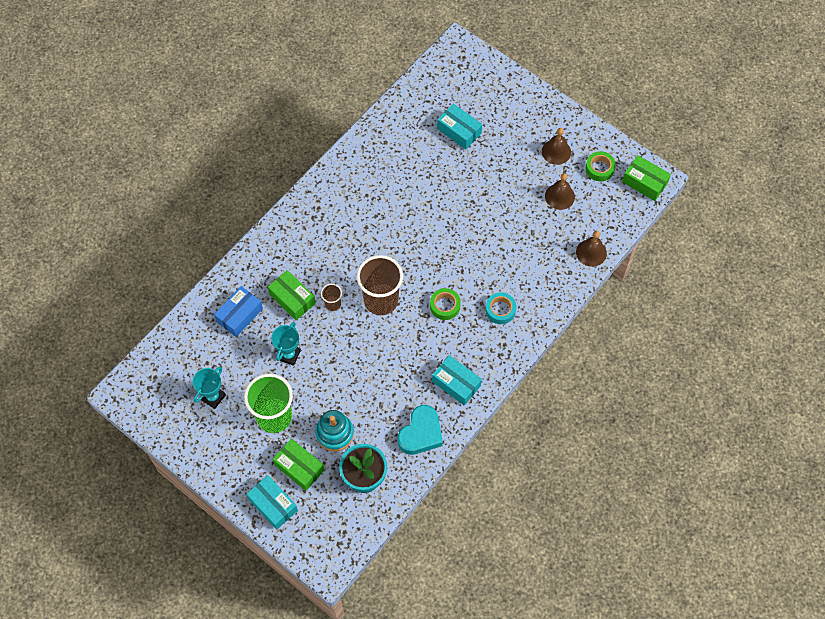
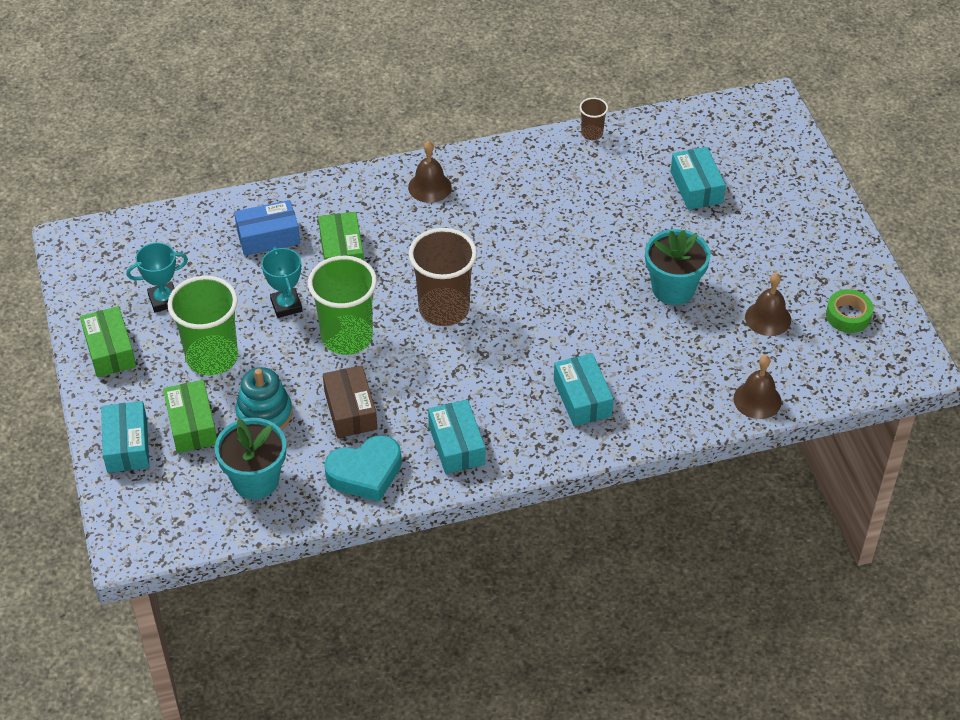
camera: 35 degrees right, 15 degrees down
(289, 355) = (286, 305): turquoise trophy -> turquoise trophy turned 75 degrees counterclockwise
(332, 304) = (383, 282): brown cup -> brown cup (592, 133)
(341, 353) = (347, 337): none -> green cup
(381, 399) = (350, 410): none -> brown box
(445, 306) = (516, 356): green tape -> none
(496, 208) = (673, 289): none -> turquoise flower pot
(500, 310) = (582, 398): turquoise tape -> turquoise box
(556, 151) = (805, 269): brown bell -> brown bell (429, 187)
(644, 182) = (898, 361): green box -> green box (110, 350)

